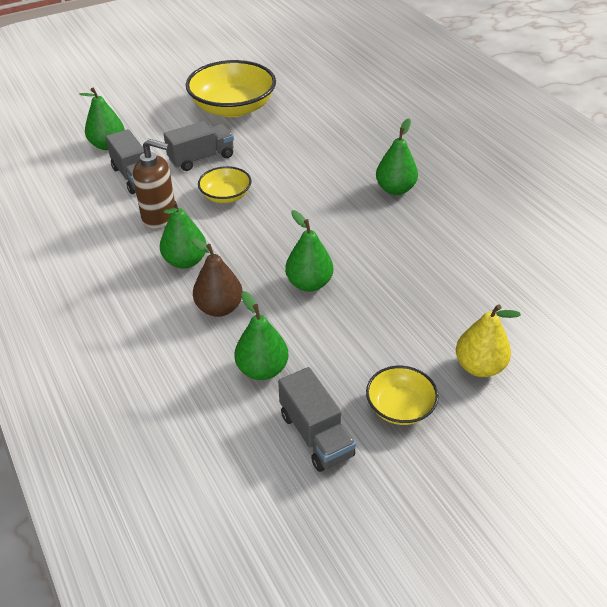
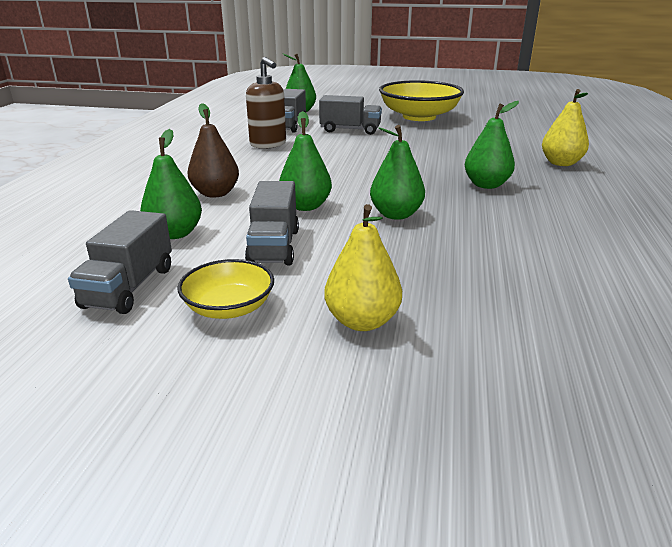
camera: 40 degrees right, 15 degrees down
(185, 261) = (242, 166): green pear -> green pear (396, 214)
(226, 196) = (332, 148): yellow bowl -> none
(348, 338) = (274, 246): none -> grey truck
(412, 134) = (561, 163): none -> yellow pear

